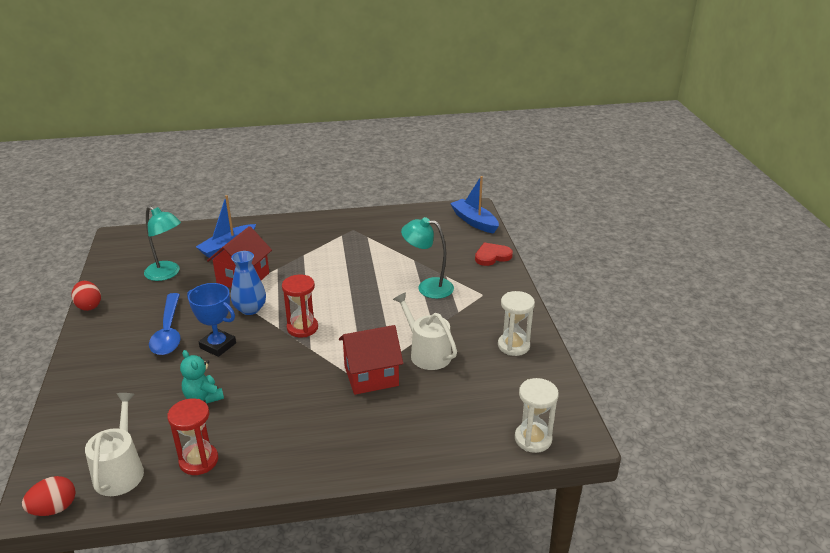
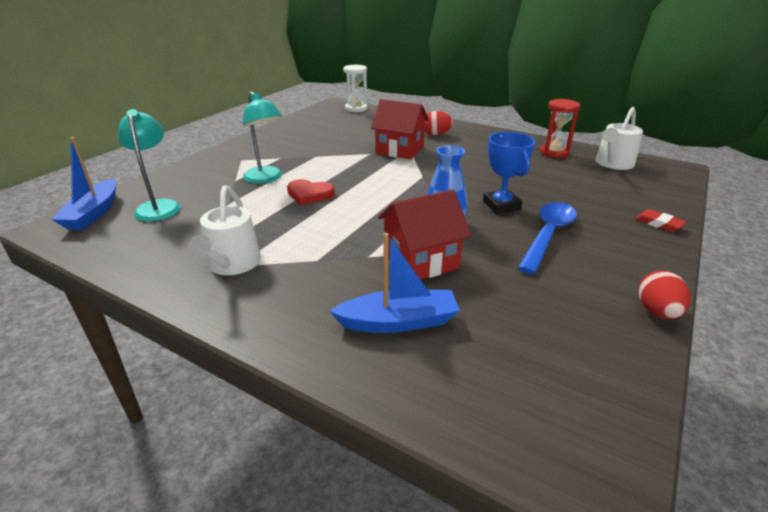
camera: 140 degrees left, 0 degrees up
(54, 508) = (662, 162): red egg -> red egg (436, 134)
(77, 384) = (658, 224): none -> red eraser
(167, 274) = (521, 315): turquoise lamp -> turquoise lamp (158, 206)
(203, 397) = (535, 178): turquoise teddy bear -> none
(302, 328) = (412, 191): red hourglass -> none
(427, 353) = (345, 147): white watering can -> white watering can (232, 264)
(492, 256) = (168, 178): red heart -> red heart (309, 194)
(513, 346) = (289, 133): white hourglass -> none

